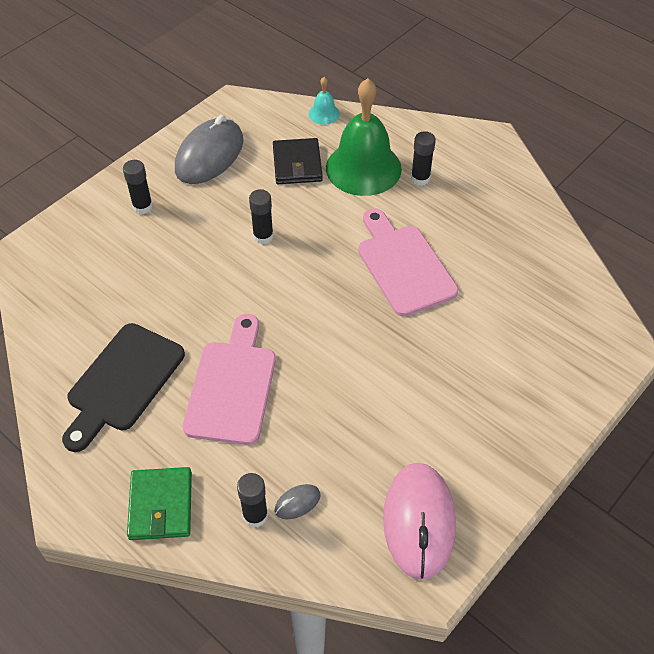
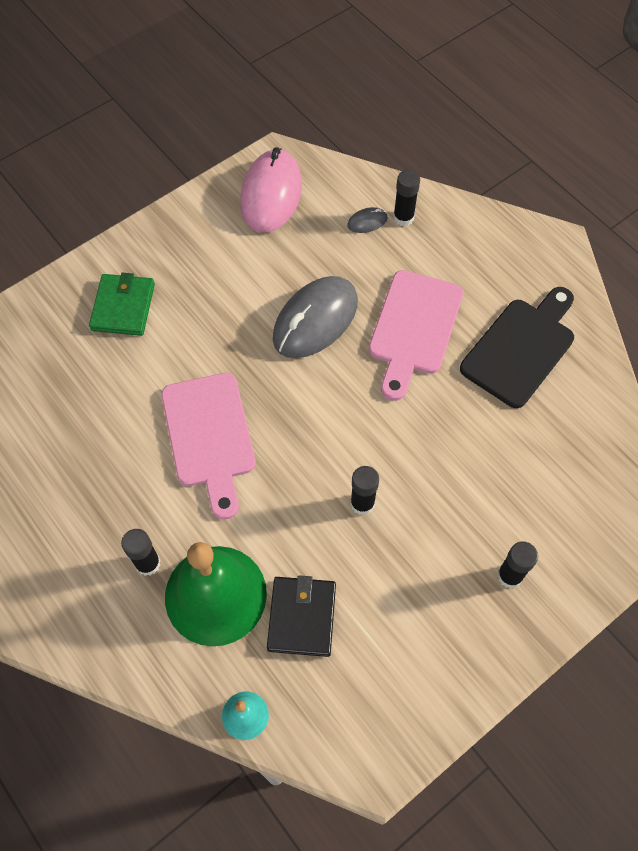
camera: 170 degrees left, 10 degrees up
(160, 505) = (482, 236): green wallet -> green wallet (123, 307)
(209, 155) = (419, 655): grey mouse -> grey mouse (315, 320)

